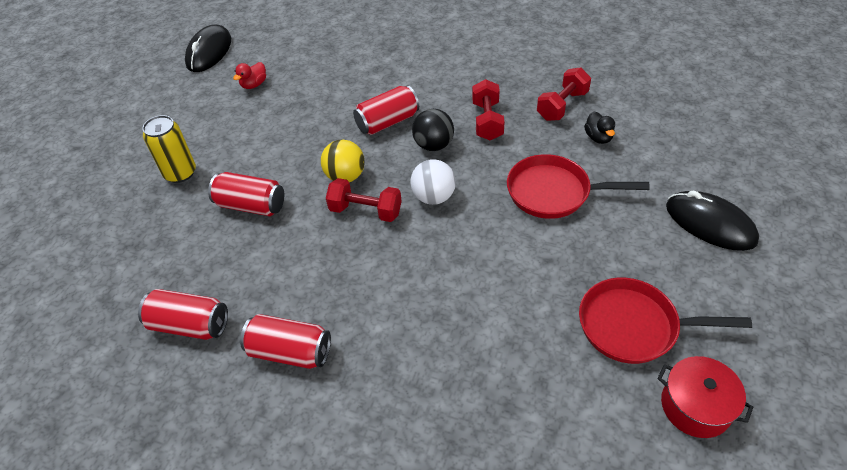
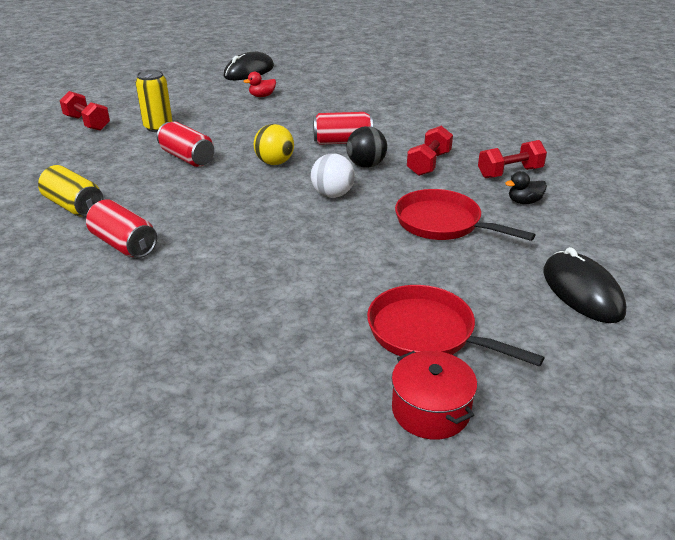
camera: 25 degrees right, 15 degrees down
(190, 325) = (74, 206): red can -> yellow can
(365, 211) = (268, 186): red dumbbell -> red dumbbell (87, 123)
(598, 137) = (524, 202): black duck -> black duck turned 60 degrees clockwise

